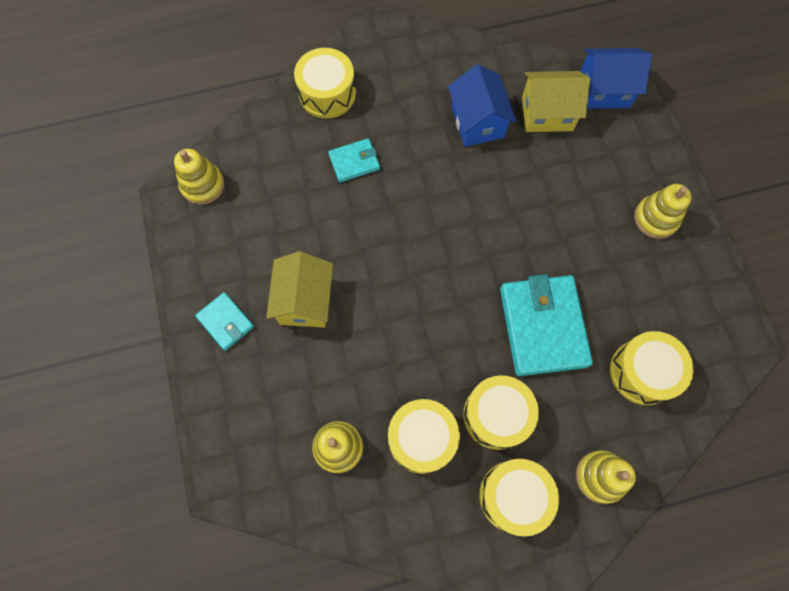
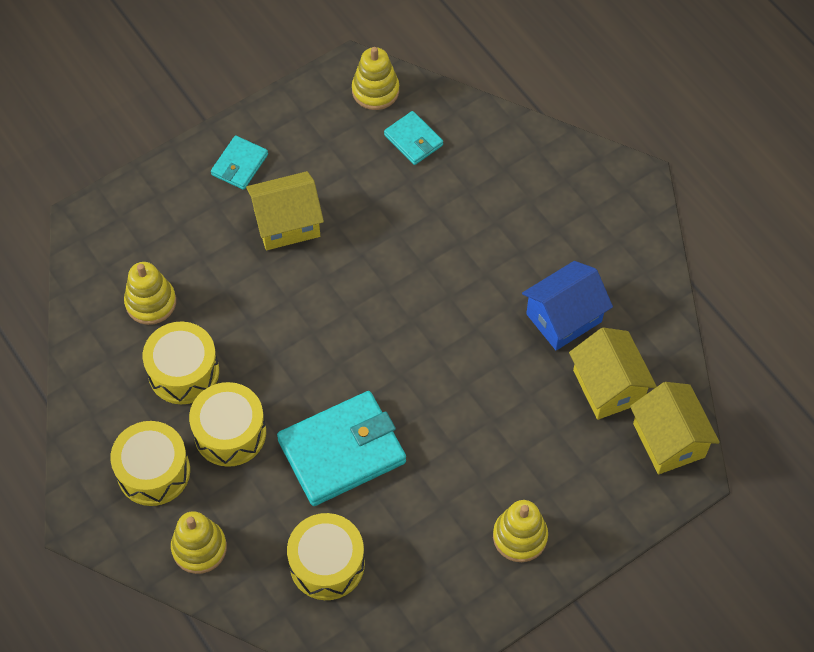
camera: 70 degrees right, 10 degrees down
(327, 93) = (532, 161): yellow drum -> none
(354, 162) = (460, 214): turquoise wallet -> turquoise wallet (413, 140)
(604, 91) = (668, 440): blue house -> yellow house

